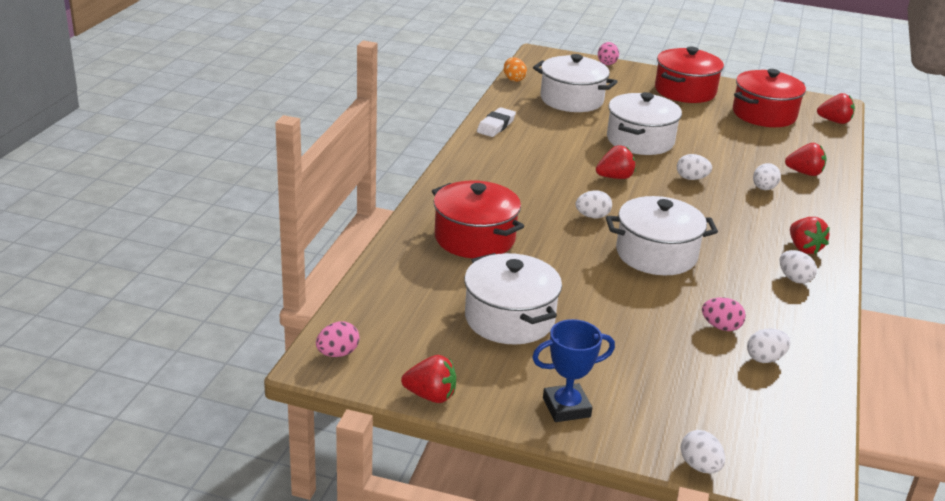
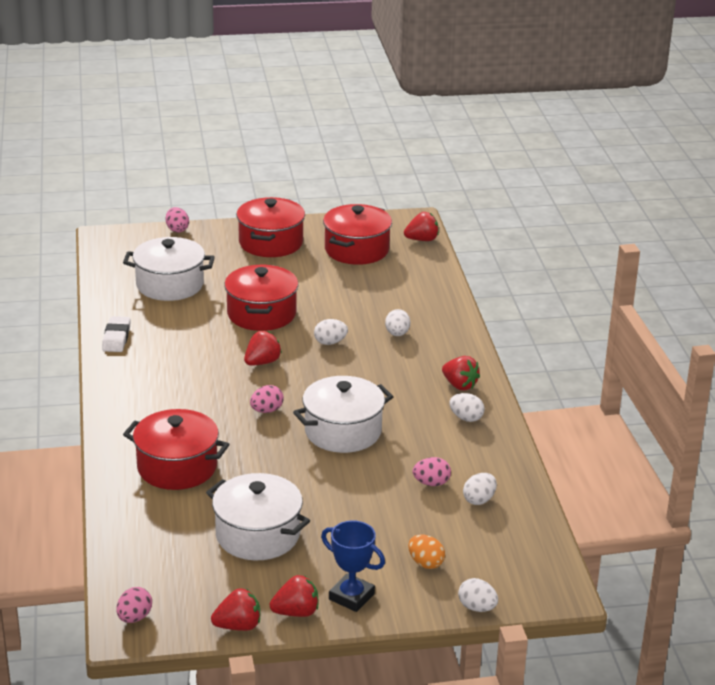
camera: 25 degrees left, 0 degrees up
(513, 79) = (98, 276): orange egg -> orange egg (425, 563)
(566, 407) = (351, 597): blue trophy -> blue trophy turned 75 degrees clockwise
(592, 216) = (266, 410): white egg -> pink egg
(640, 140) = (261, 314): white pot -> red pot
(804, 173) = (423, 306): red strawberry -> red strawberry (296, 612)

